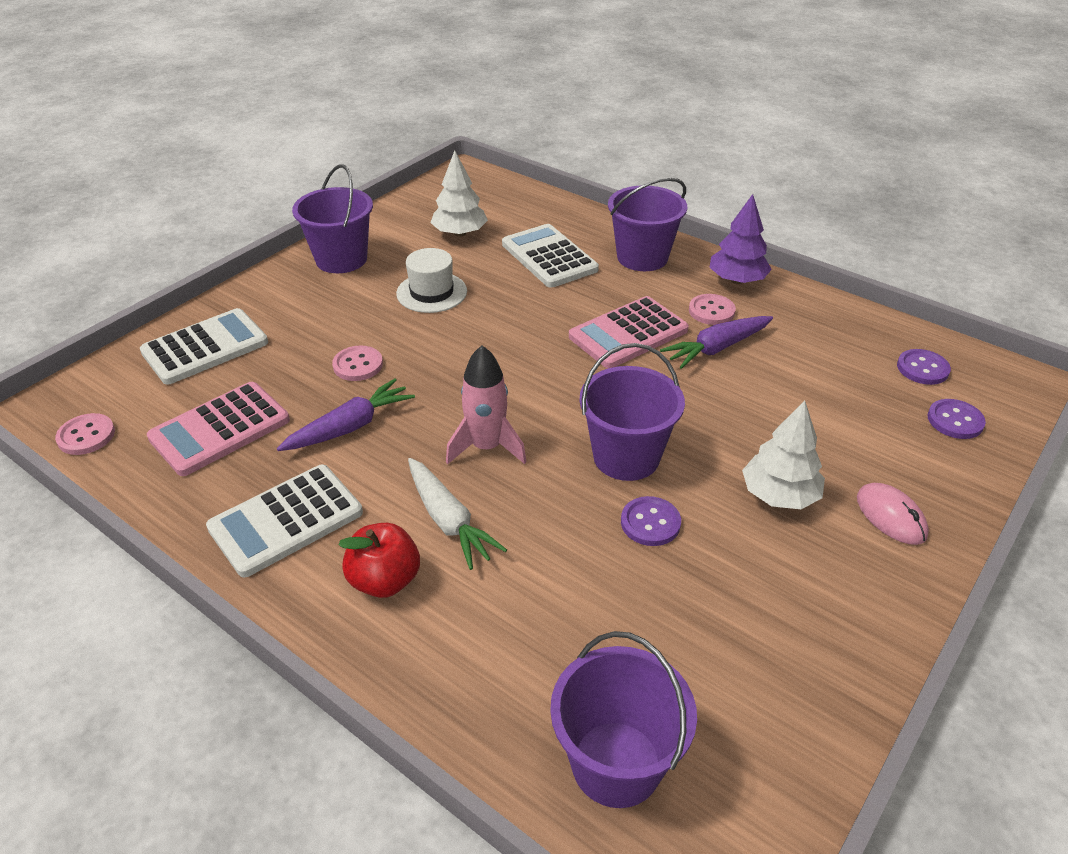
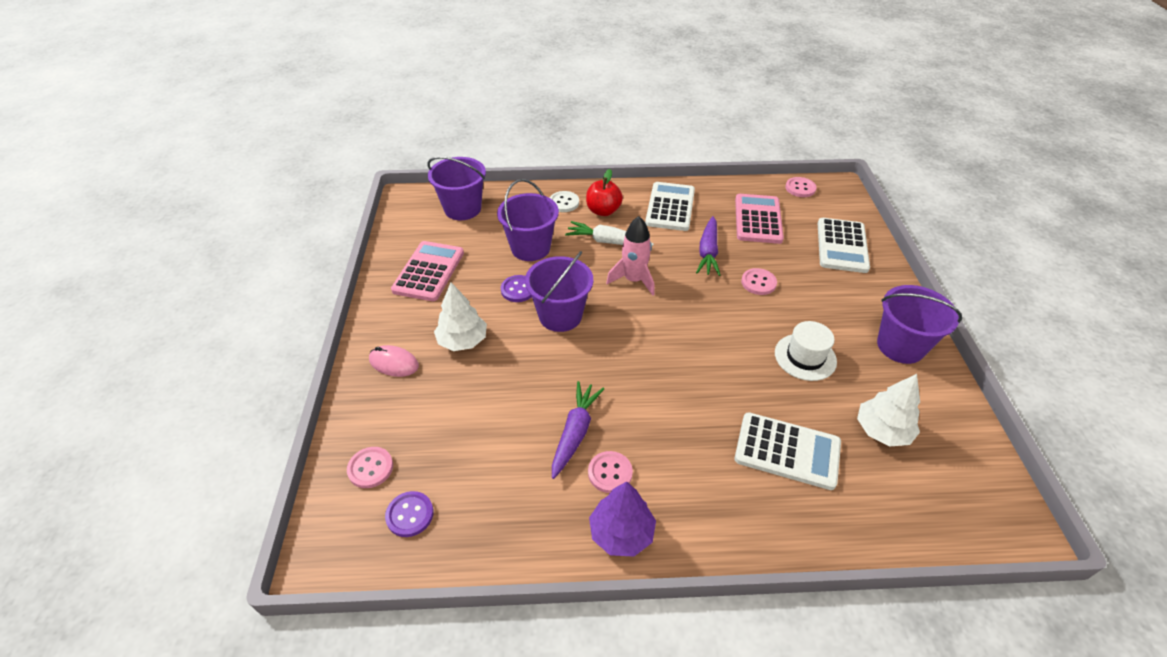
camera: 140 degrees right, 5 degrees up
(422, 643) = (564, 203): none -> white button
(628, 333) = (645, 406): pink calculator -> pink calculator (429, 271)
(642, 257) = (722, 507): purple bucket -> purple bucket (530, 248)
(955, 420) = (370, 468): purple button -> pink button

